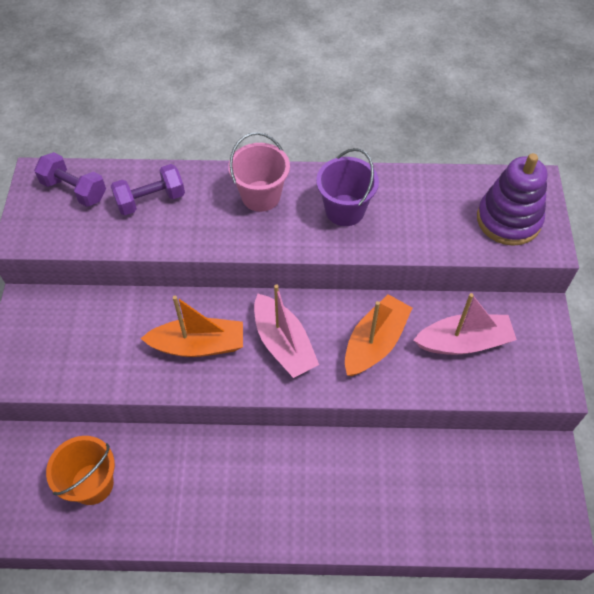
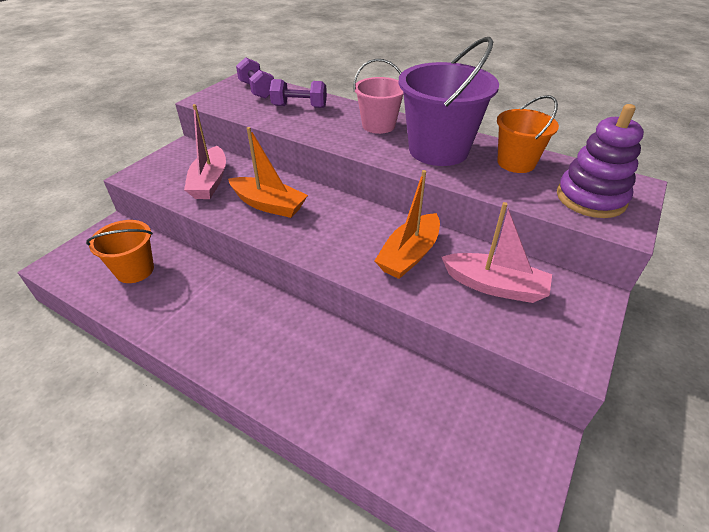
camera: 30 degrees right, 15 degrees down
(283, 344) = (332, 227): pink boat -> pink boat (210, 182)
(345, 210) = (438, 150): purple bucket -> purple bucket, size x1.66
(375, 343) = (409, 255): orange boat -> orange boat turned 150 degrees clockwise
(425, 197) = (516, 163): none -> orange bucket

